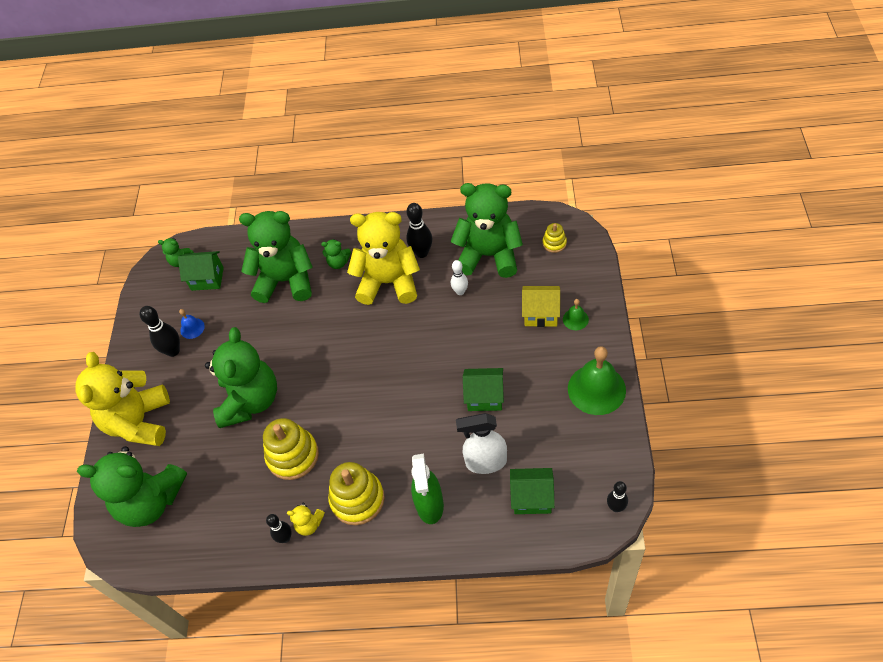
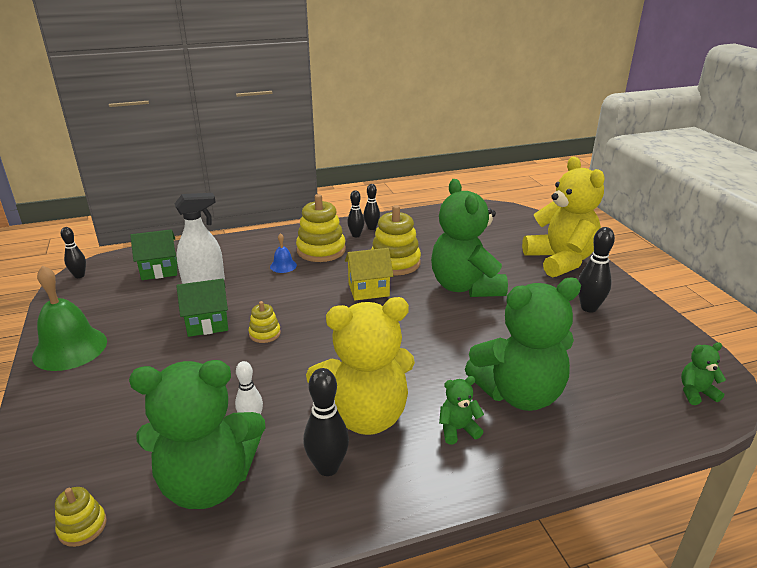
camera: 155 degrees right, 25 degrees down
(151, 501) = (497, 228): green teddy bear -> none
(192, 328) = (590, 328): blue bell -> blue bell (283, 266)
(207, 279) = (632, 378): green house -> none
(309, 524) = (356, 235): yellow teddy bear -> black bowling pin
(430, 505) = (254, 256): green spray bottle -> none
(439, 374) = (265, 333): none -> yellow stacking toy
(541, 314) = (127, 412): yellow house -> yellow house (368, 290)
(575, 319) = (76, 414): green bell -> none

